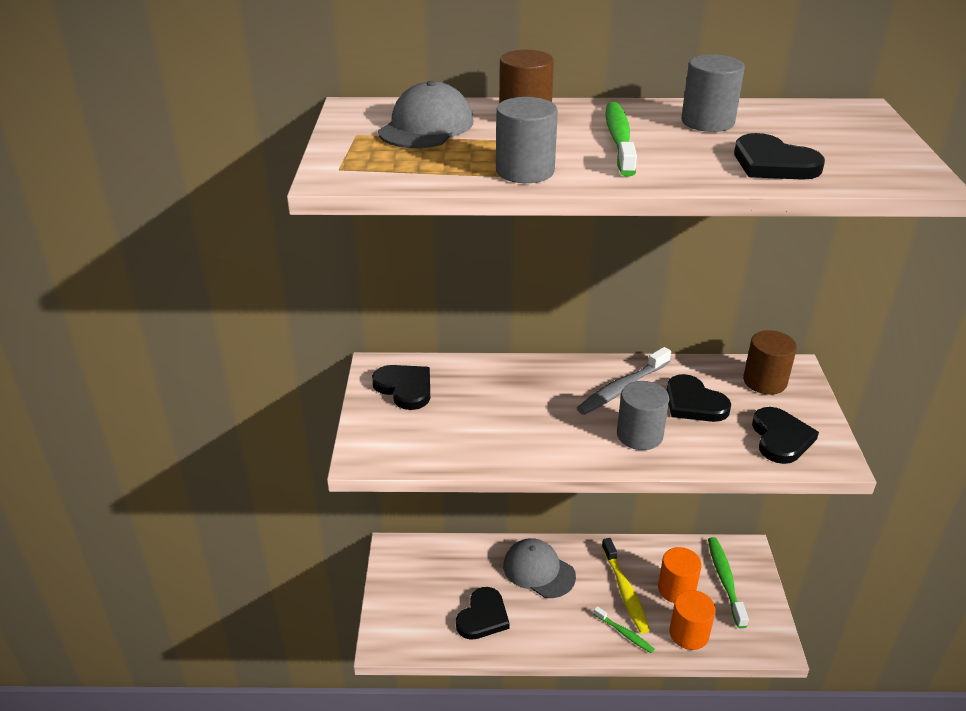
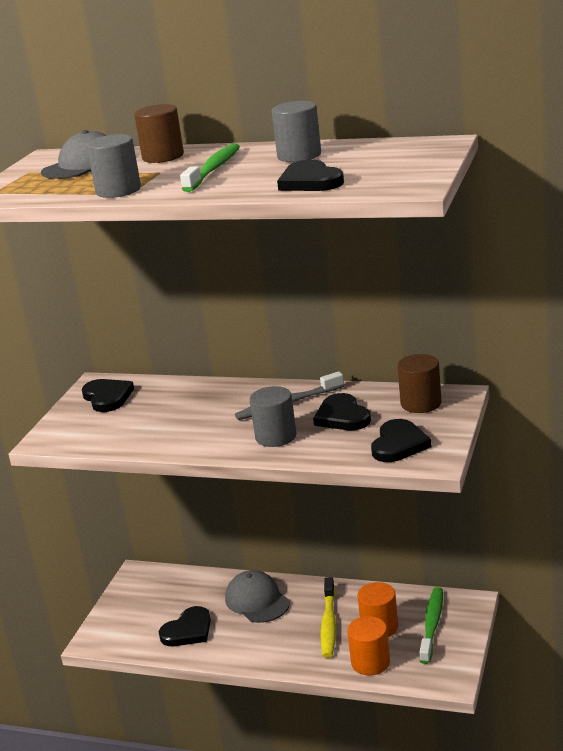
camera: 20 degrees right, 10 degrees down
(624, 633) = (309, 656): green toothbrush -> none

